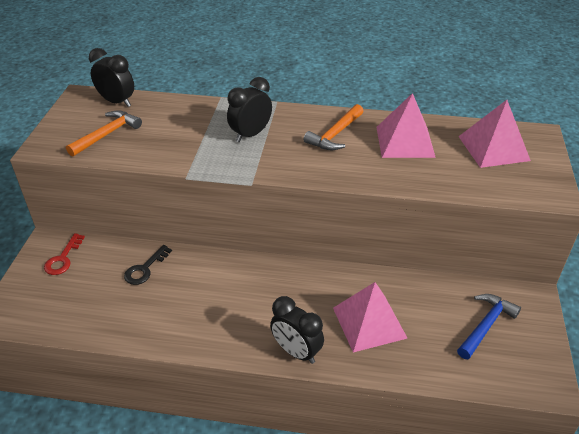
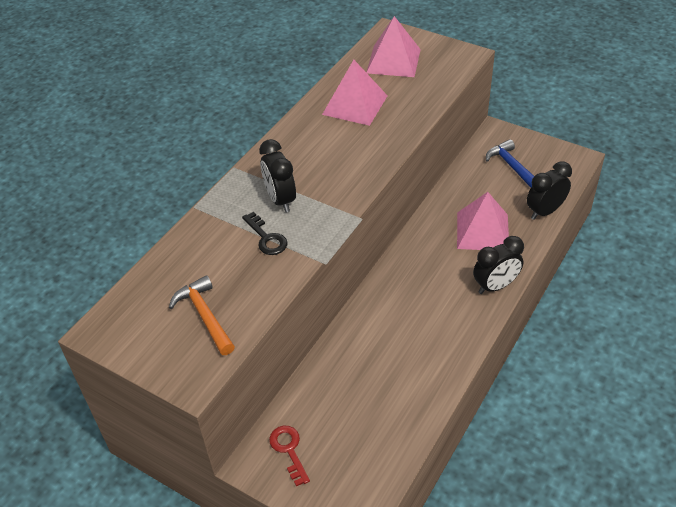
camera: 65 degrees left, 5 degrees up
(63, 259) = (289, 450): red key -> red key turned 150 degrees counterclockwise
(117, 102) = (140, 297): black clock -> black clock (544, 211)
(145, 269) = (343, 376): black key -> black key (266, 238)
(335, 135) = (317, 143): orange hammer -> none

